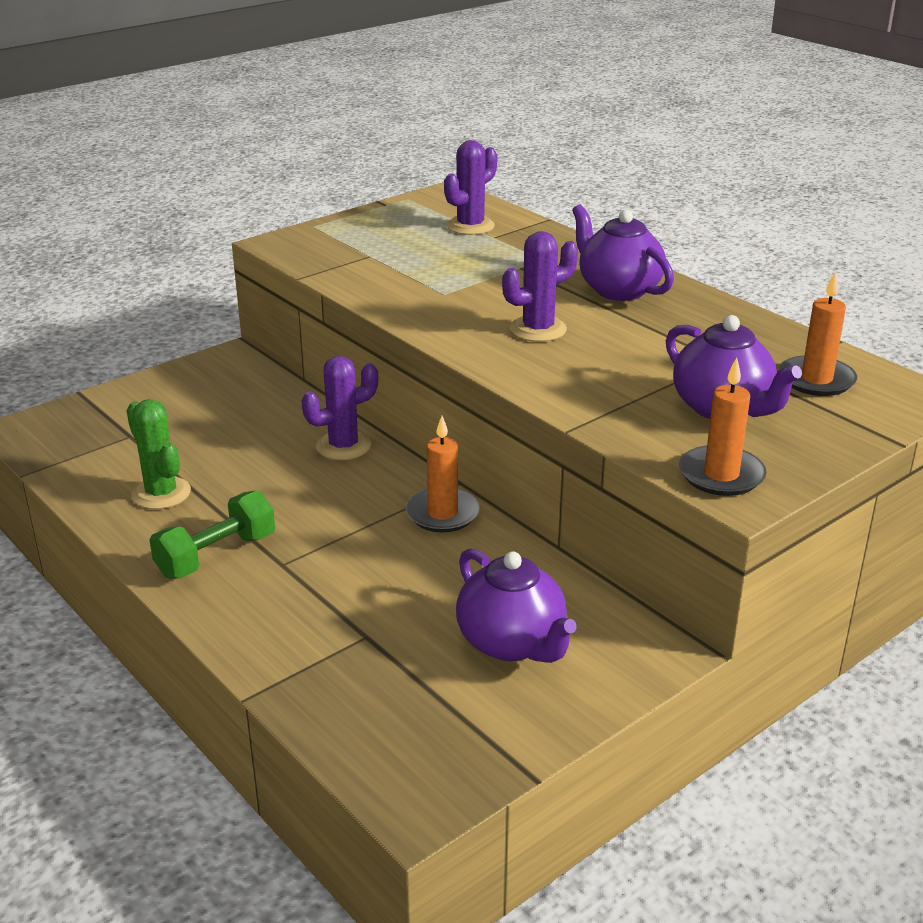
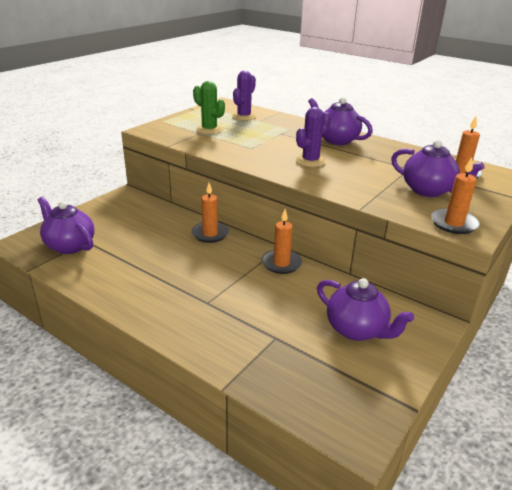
camera: 15 degrees left, 0 degrees up
(101, 441) = (69, 245): none -> purple teapot
(161, 493) = (118, 271): green cactus -> green cactus (209, 130)
(216, 555) = (166, 303): green dumbbell -> none
(343, 446) = (210, 234): purple cactus -> orange candle

